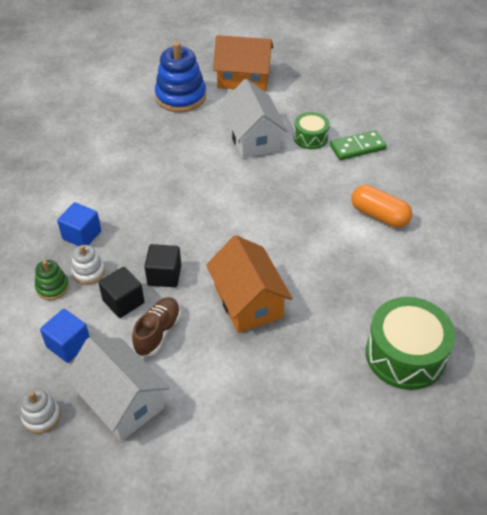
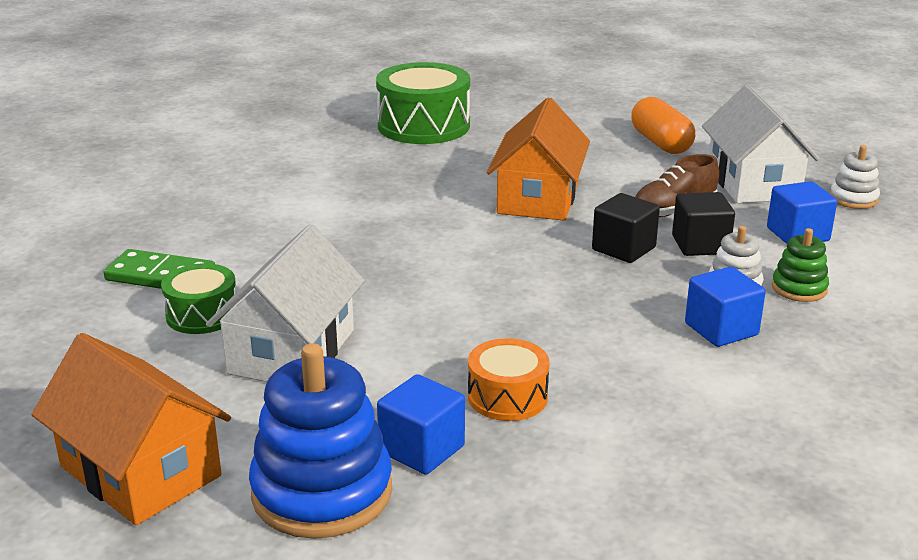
camera: 145 degrees left, 20 degrees down
(151, 156) = (507, 397): none -> orange drum
(163, 123) = (422, 449): none -> blue cube
(379, 215) = (271, 206): orange capsule -> orange capsule (660, 143)

